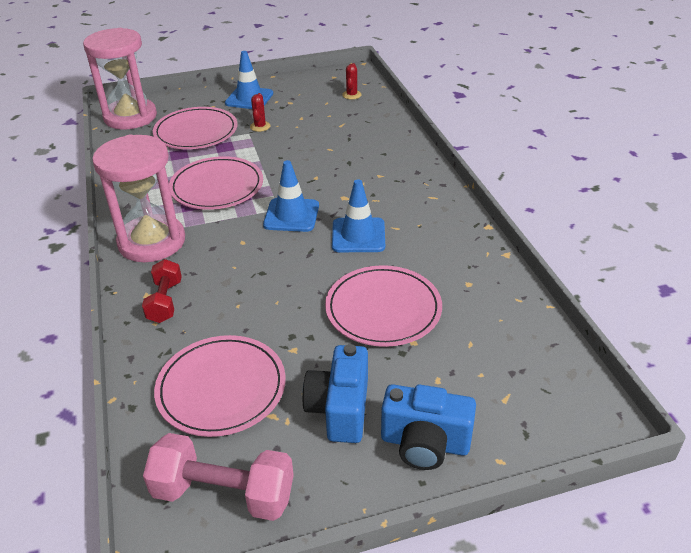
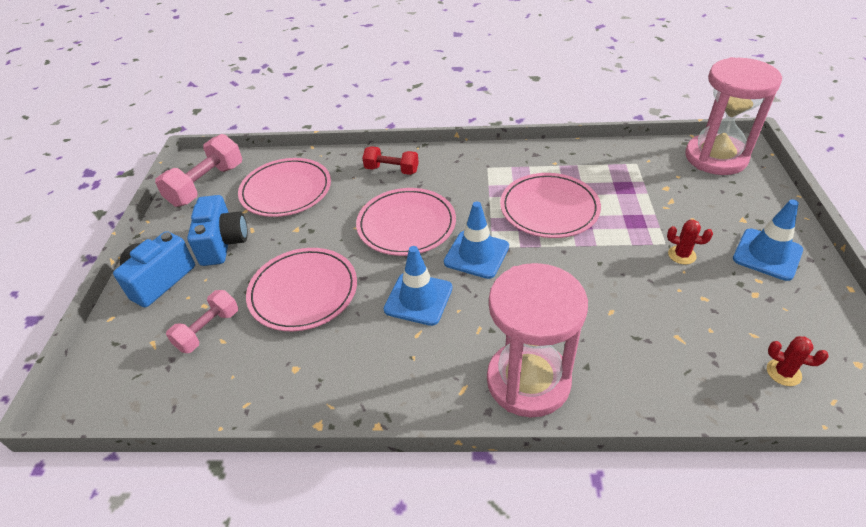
camera: 110 degrees right, 5 degrees up
(152, 242) = (473, 166): pink hourglass -> pink hourglass (528, 381)
(196, 132) = (674, 202): pink plate -> pink plate (406, 224)
(340, 409) = (223, 243): blue camera -> blue camera turned 60 degrees clockwise
(465, 360) = (208, 330): none -> pink dumbbell

